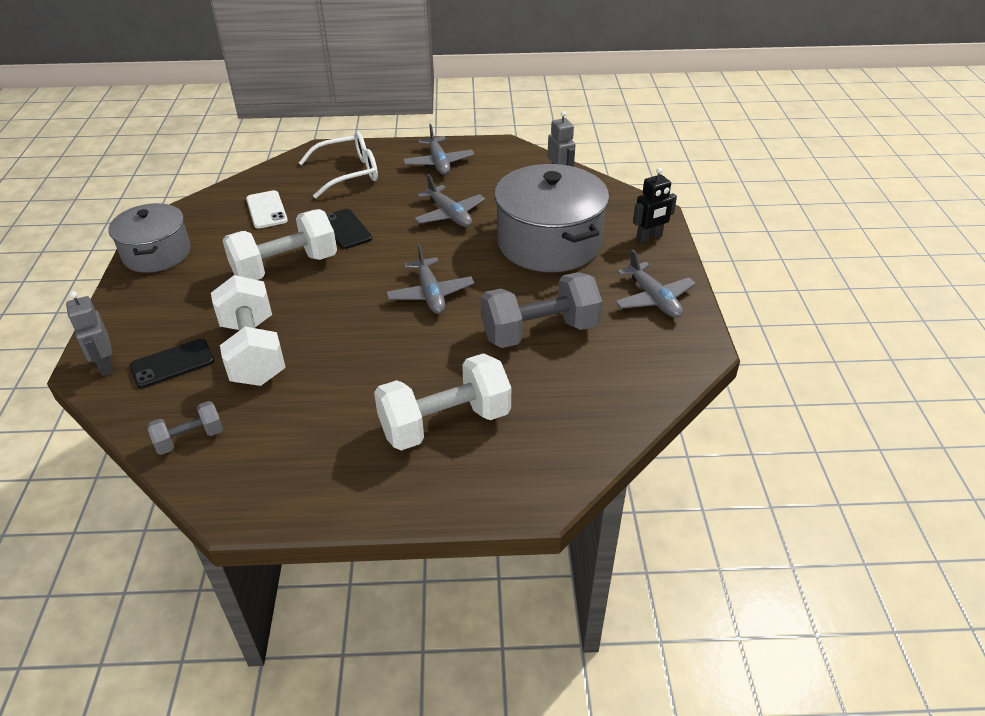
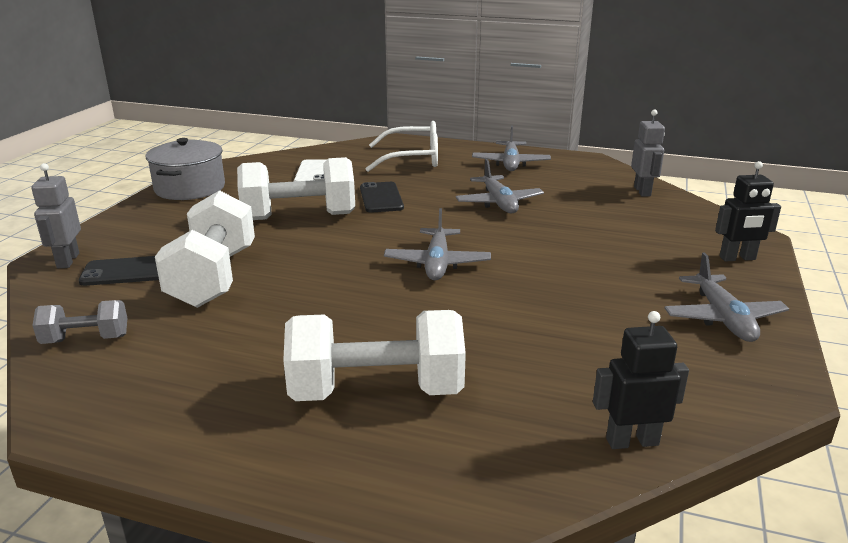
camera: 20 degrees right, 15 degrees down
(539, 332) = (551, 322): grey dumbbell -> none
(549, 243) = (603, 243): grey pot -> none
(625, 416) = (632, 441): none -> black robot

